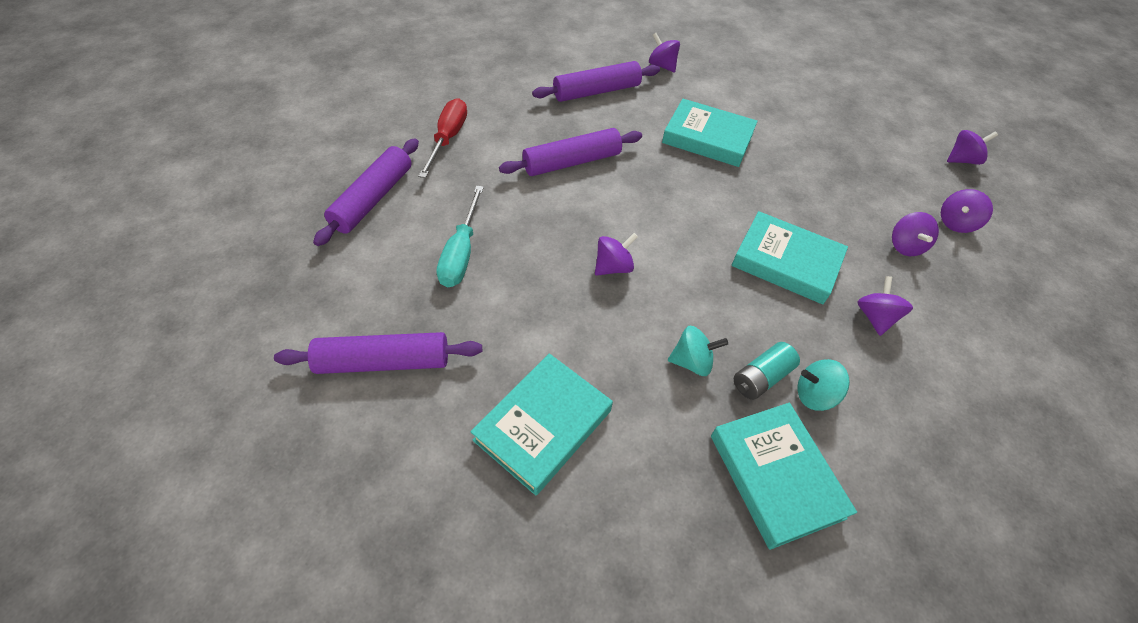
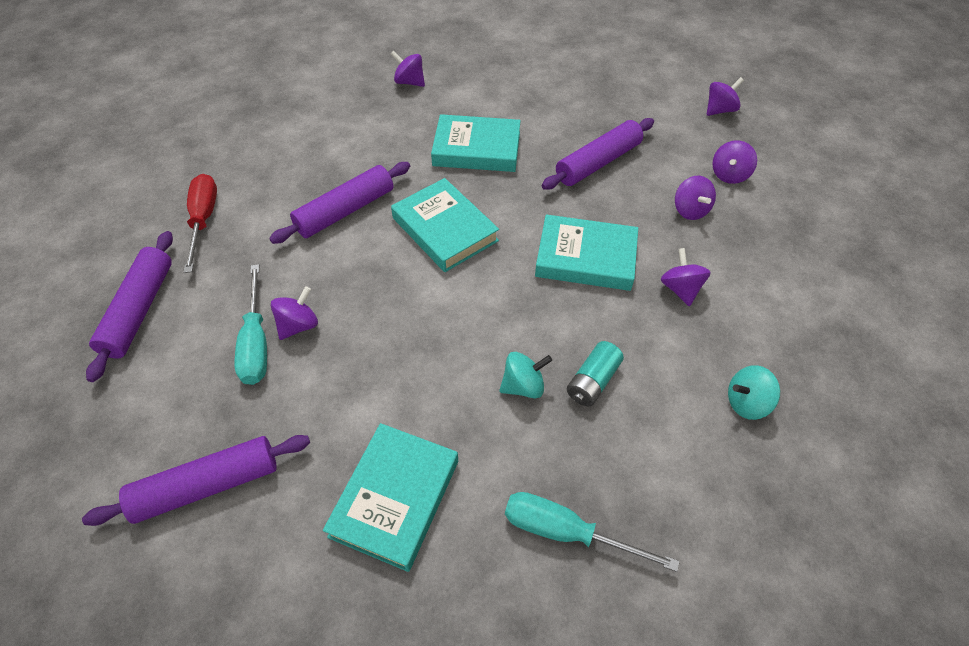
camera: 15 degrees left, 0 degrees up
(596, 91) = (349, 127): purple rolling pin -> purple rolling pin (598, 163)
(613, 267) = (419, 311): purple spinning top -> purple spinning top (299, 325)
(695, 510) = (566, 532): none -> turquoise screwdriver
(775, 476) = (631, 473): turquoise book -> turquoise book (445, 229)
(814, 395) = (645, 382): turquoise spinning top -> turquoise spinning top (746, 402)

